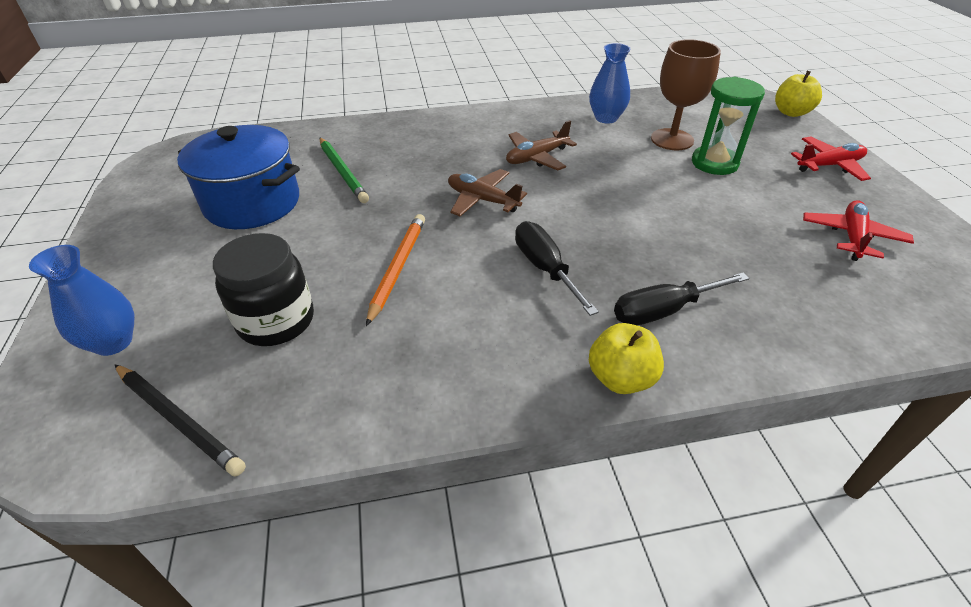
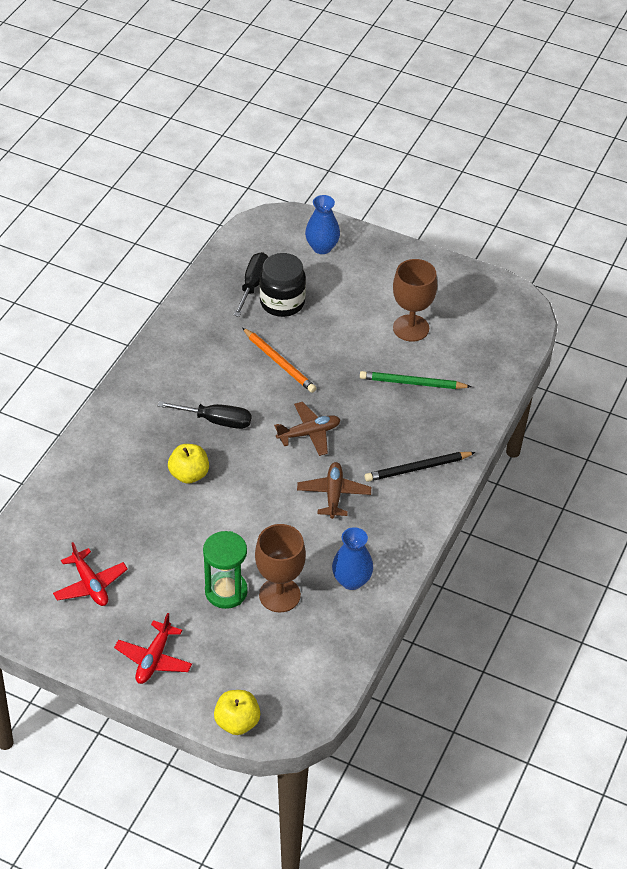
camera: 125 degrees right, 5 degrees up
(178, 420) = (247, 256): black pencil -> black pencil (417, 468)
(252, 203) = (411, 328): blue pot -> brown goblet
(621, 378) = (120, 398): yellow apple -> yellow apple (189, 474)
(663, 311) = (137, 445): black screwdriver -> black screwdriver (253, 285)

